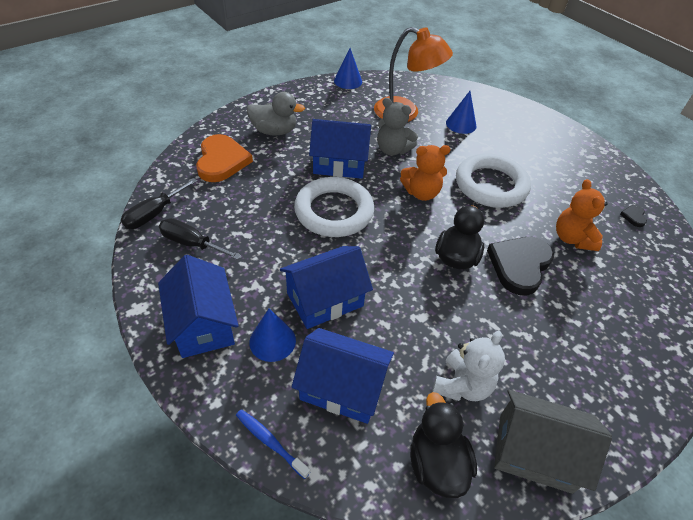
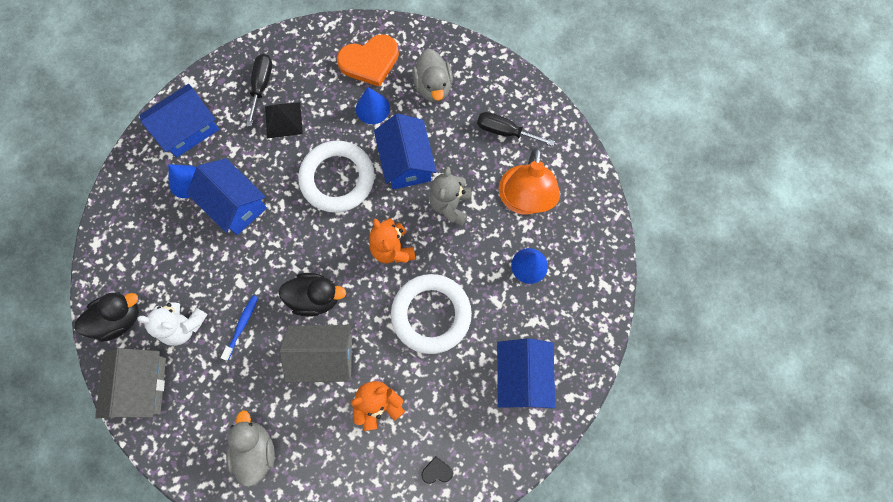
camera: 75 degrees right, 25 degrees up
(154, 214) = (284, 43): black screwdriver -> black screwdriver (505, 131)
(245, 235) = (283, 120): none -> black pyramid
(270, 442) = (110, 210): blue toothbrush -> blue toothbrush (241, 326)
(342, 387) = (160, 241): blue house -> blue house (522, 377)
(348, 81) = (560, 124): blue cone -> blue cone (372, 108)
(519, 265) = (324, 356): black heart -> grey house
(618, 346) = (255, 450): none -> grey duck

